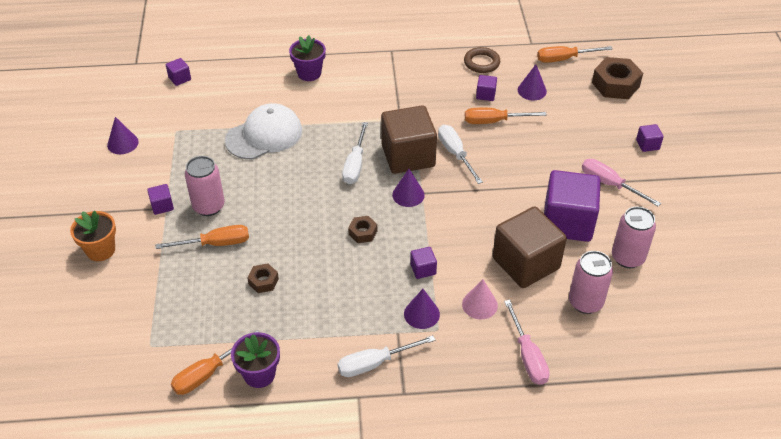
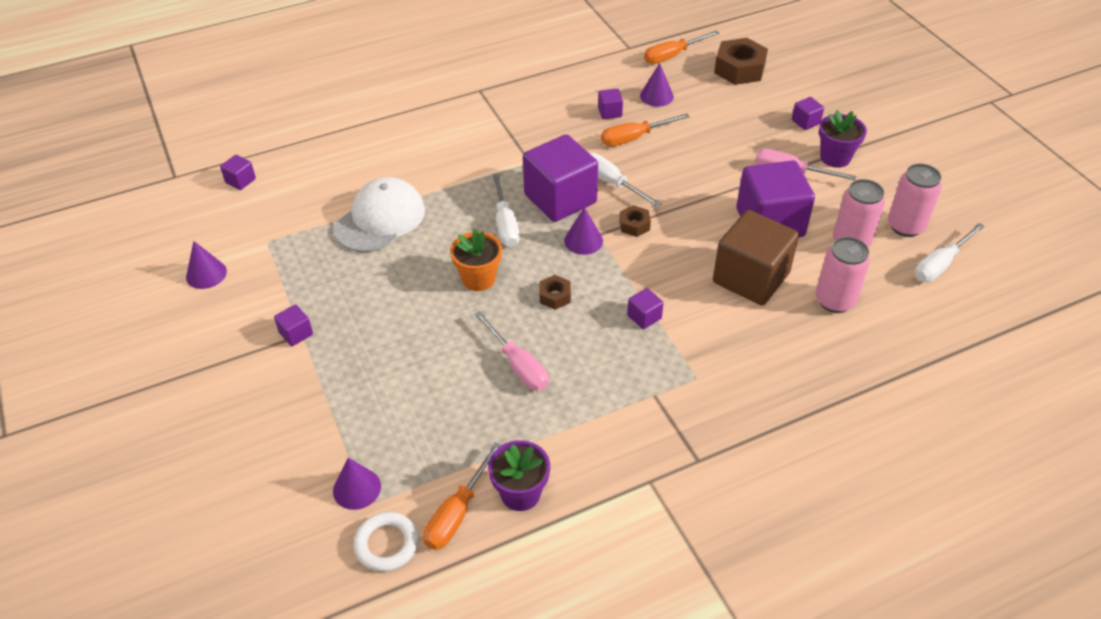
camera: 20 degrees left, 0 degrees up
(100, 250) = (243, 408): orange flower pot -> orange flower pot (478, 279)
(148, 379) = (387, 544): none -> white ring
(209, 206) = (355, 318): pink can -> pink can (905, 226)
(215, 244) = (386, 358): orange screwdriver -> none
(263, 281) = (468, 385): brown nut -> brown nut (634, 225)
(309, 73) = (397, 137): purple flower pot -> purple flower pot (835, 157)
(375, 363) = (647, 437): white screwdriver -> white screwdriver (940, 264)
(408, 156) = (560, 199): brown cube -> purple cube
(421, 314) = (669, 366): purple cone -> purple cone (357, 488)
(479, 304) = (726, 337): pink cone -> none
(481, 63) = (587, 80): brown ring -> none
(527, 356) = (807, 376): pink screwdriver -> pink screwdriver (518, 365)

